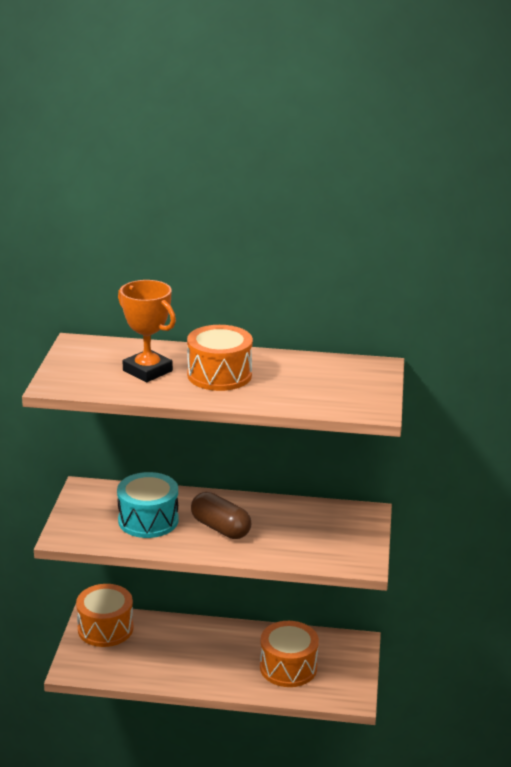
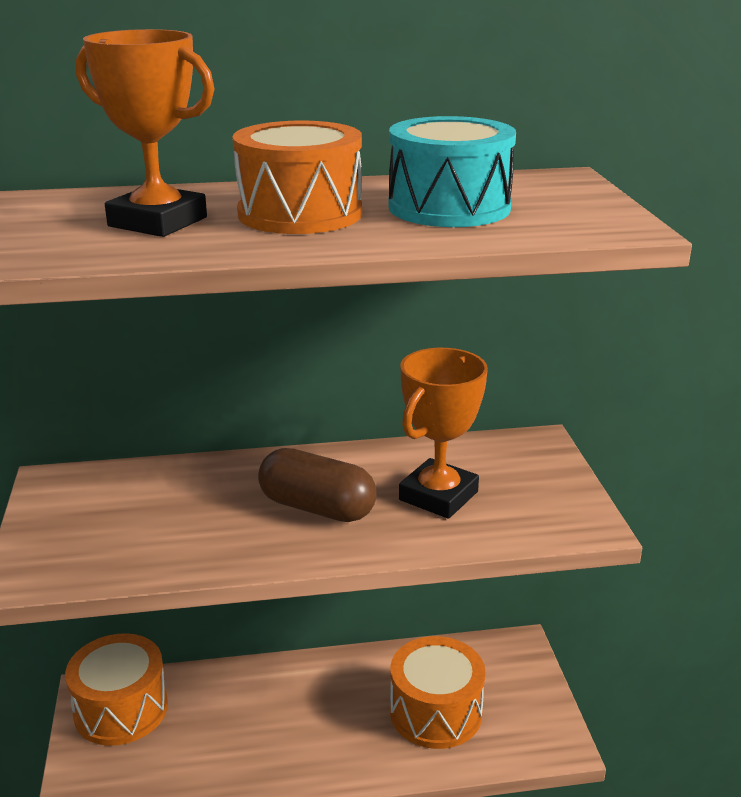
camera: 15 degrees left, 0 degrees up
(148, 520) = (184, 516): turquoise drum -> turquoise drum (449, 207)
(290, 533) = (438, 496): none -> orange trophy

